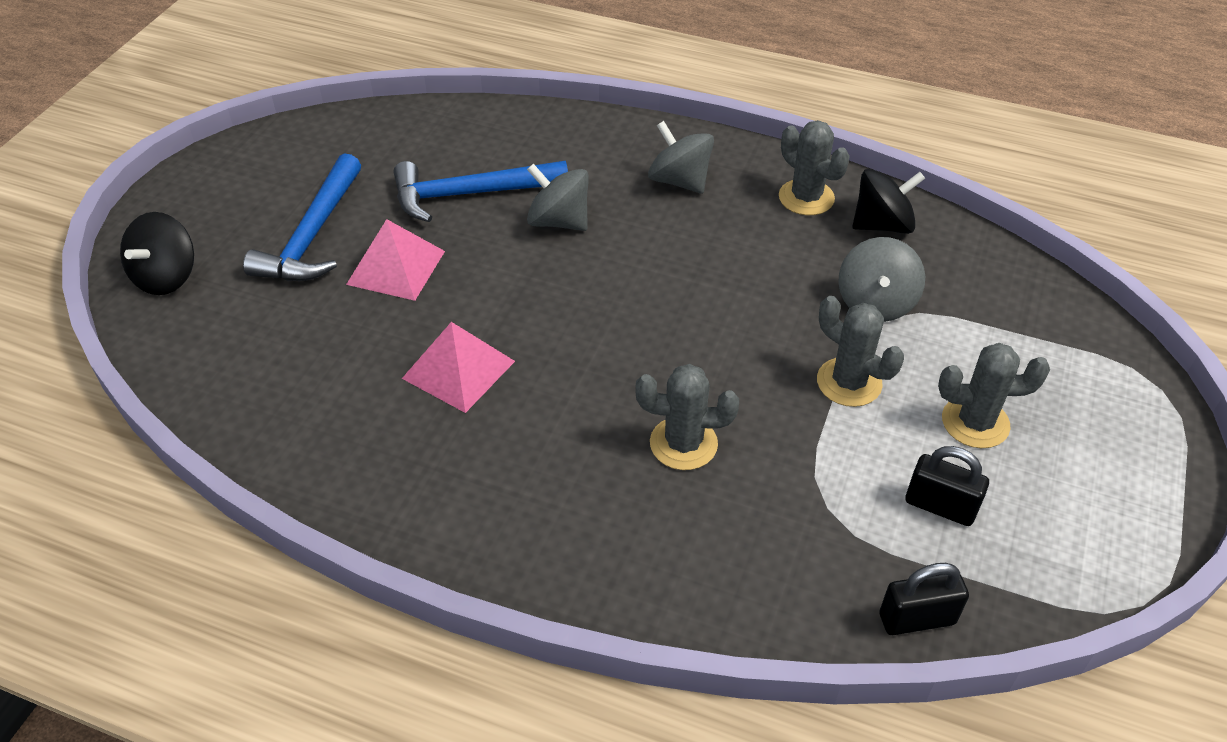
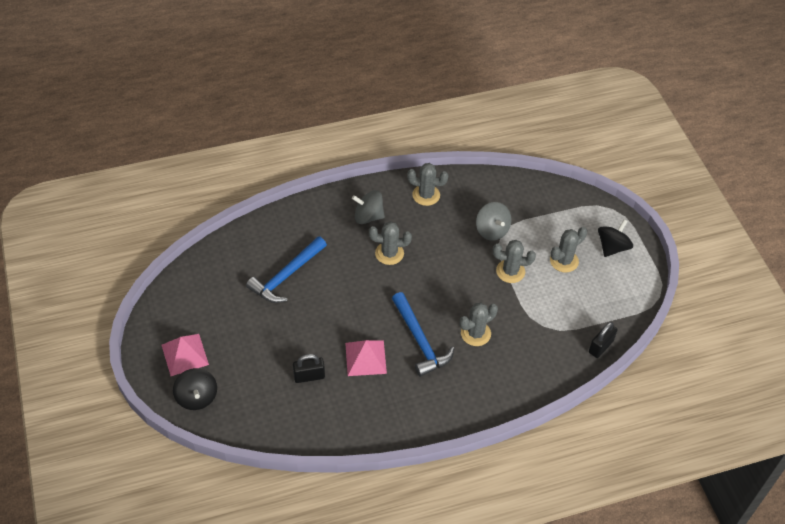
camera: 40 degrees left, 5 degrees up
(312, 235) = (239, 338): blue hammer -> blue hammer (420, 341)
(396, 267) = (292, 330): pink pyramid -> pink pyramid (185, 354)
(559, 221) = (338, 266): grey spinning top -> none
(659, 245) = (389, 253): none -> grey cactus
(882, 225) = (465, 191): black spinning top -> black spinning top (612, 247)
(940, 506) = (577, 301): black padlock -> black padlock (309, 376)

